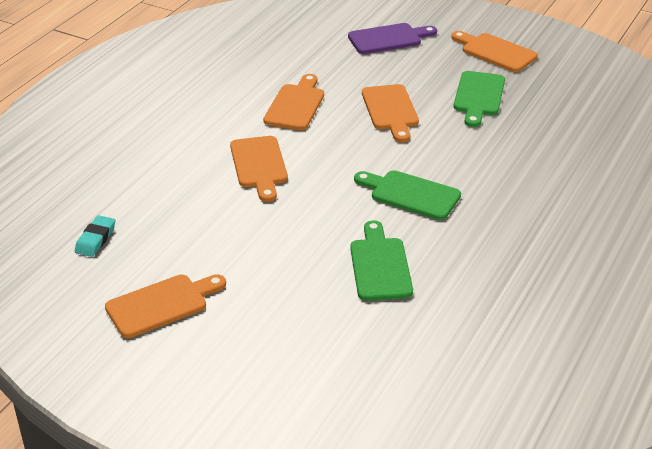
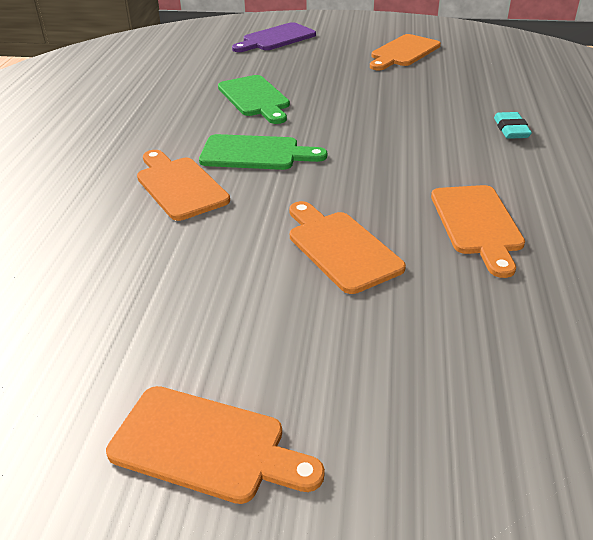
camera: 160 degrees right, 0 degrees up
(95, 239) = (504, 71): turquoise eraser -> turquoise eraser (511, 129)
(259, 165) = (439, 146): orange cutting board -> orange cutting board (179, 186)
(388, 39) = (455, 418): purple cutting board -> purple cutting board (276, 38)
(479, 96) = (213, 309): green cutting board -> none

